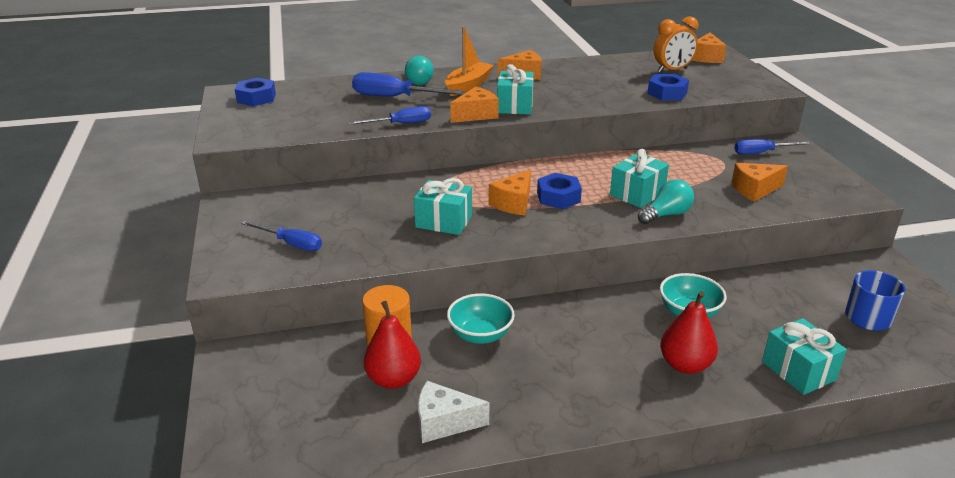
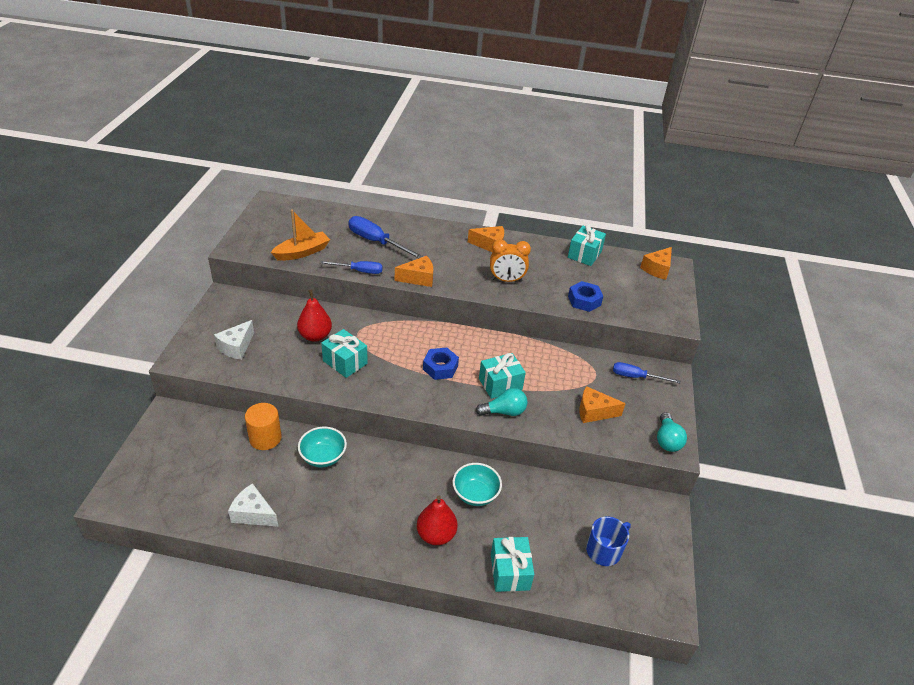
camera: 20 degrees right, 10 degrees up
(256, 98) = (283, 213): blue nut -> none
(291, 244) = (236, 347): blue screwdriver -> white cheese
(393, 379) = (247, 470): red pear -> red pear (315, 336)
(417, 81) = (405, 228): turquoise light bulb -> turquoise light bulb (667, 440)
(468, 85) = (438, 245): orange boat -> orange boat (302, 252)
(513, 203) = (404, 362): orange cheese -> none
(515, 106) = (454, 278): turquoise gift -> turquoise gift (584, 254)
(672, 70) = (613, 276): orange clock -> orange clock (506, 280)

